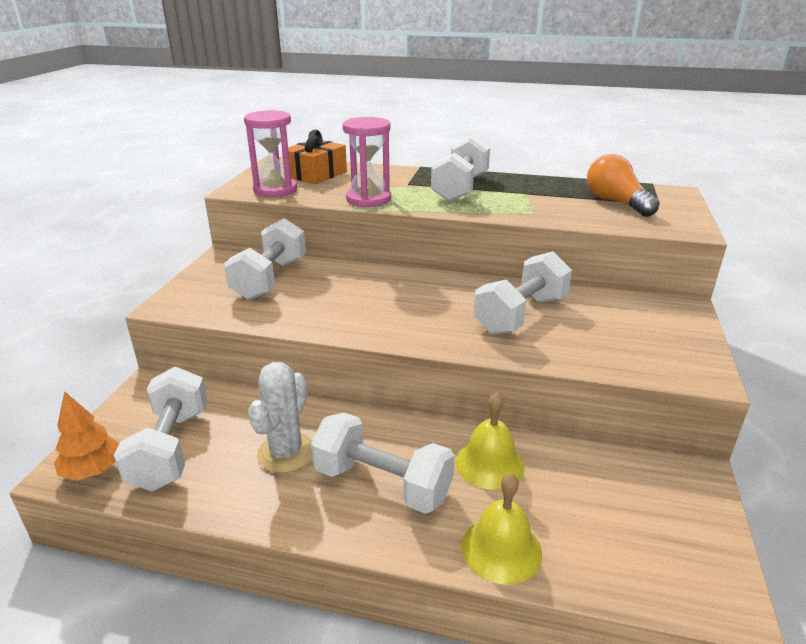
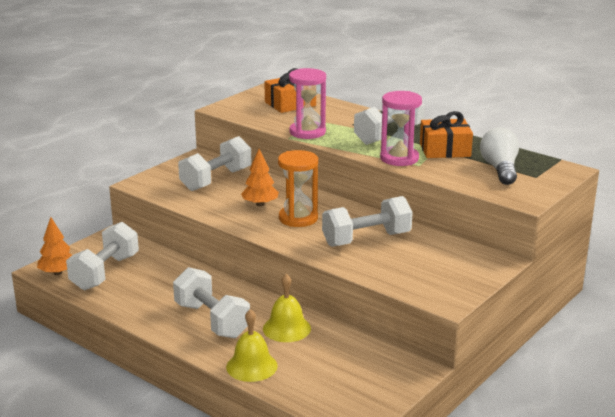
camera: 25 degrees right, 5 degrees down
(275, 190) = (247, 113): pink hourglass -> pink hourglass (399, 158)
(286, 453) = (168, 291): white cactus -> none
(352, 298) = (260, 204): none -> orange tree
(415, 306) = (298, 218): none -> orange hourglass
(536, 193) = (445, 150): none -> orange gift
(616, 202) = (500, 169): orange light bulb -> white light bulb

